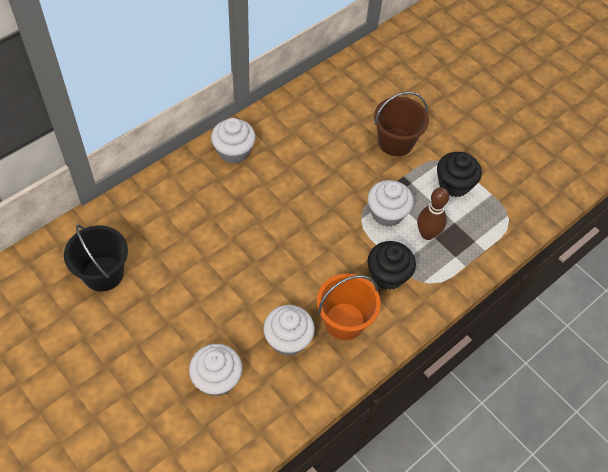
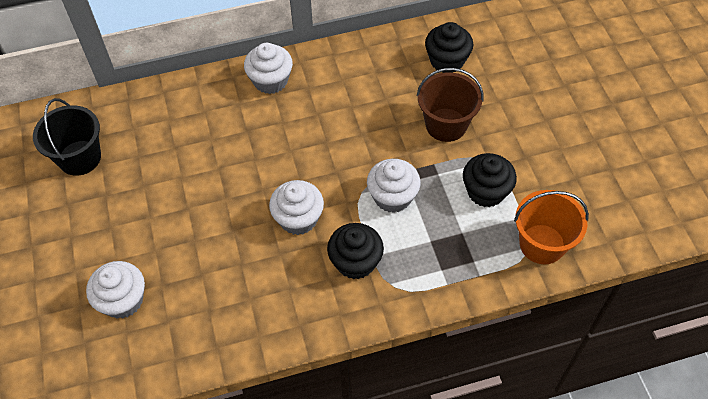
camera: 30 degrees right, 0 degrees up
(288, 339) = (214, 289): white cupcake -> white cupcake (298, 218)
(344, 321) = (281, 293): orange bucket -> orange bucket (542, 244)
(367, 90) = (447, 61): none -> black cupcake
(427, 234) = (424, 234): brown bowling pin -> none

